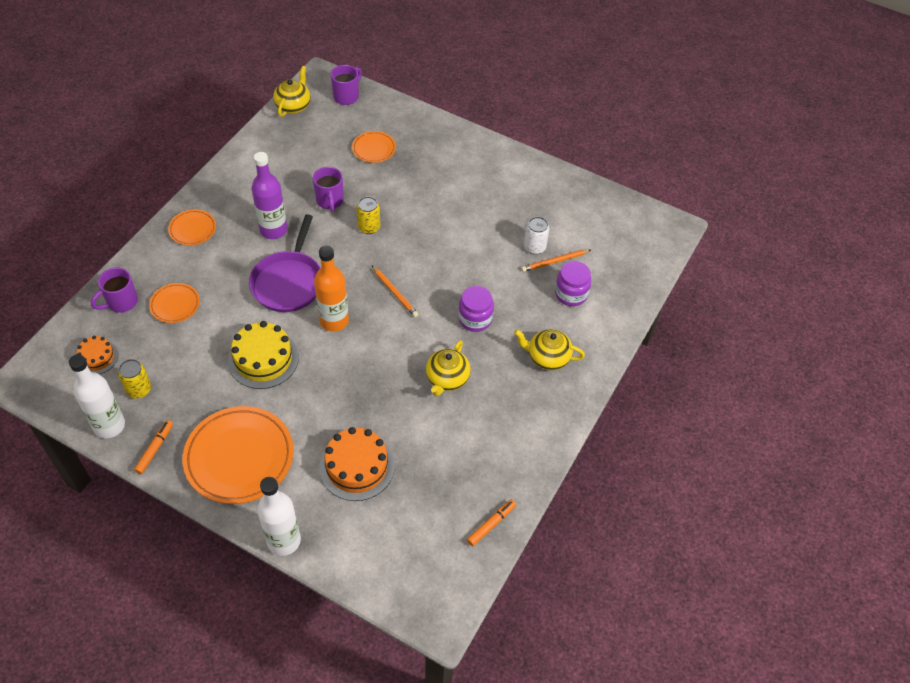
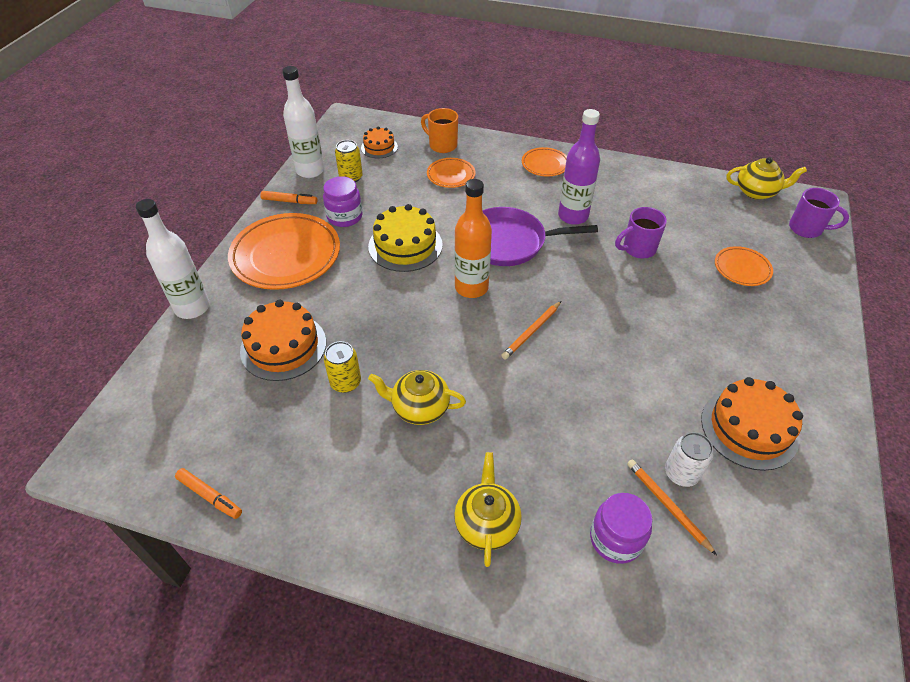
camera: 80 degrees right, 5 degrees down
(121, 302) = (442, 145): purple mug -> orange mug
(369, 227) = (618, 289): yellow can -> yellow can (345, 382)
(475, 319) = (522, 421): purple jar -> purple jar (344, 217)
(511, 202) = (749, 428): none -> orange cake

